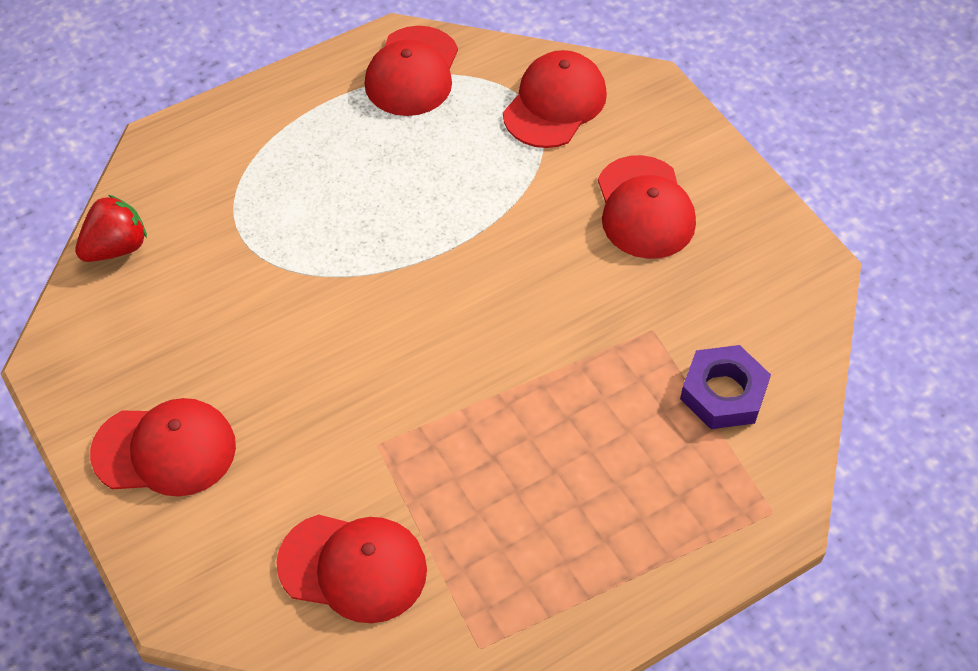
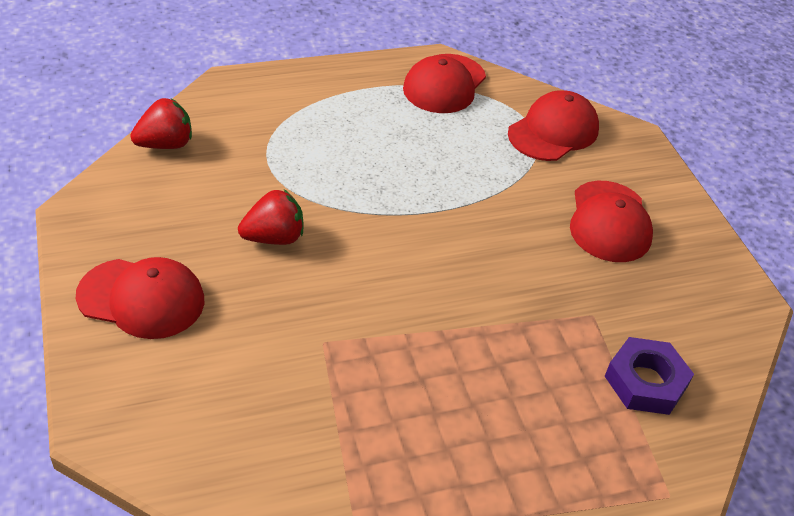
camera: 10 degrees right, 10 degrees down
(282, 334) = (274, 238): none -> red strawberry
(353, 567) = (266, 436): red cap -> none

